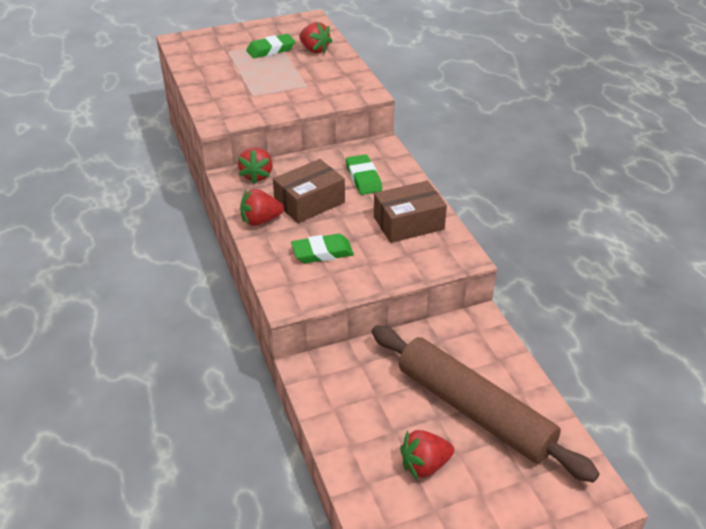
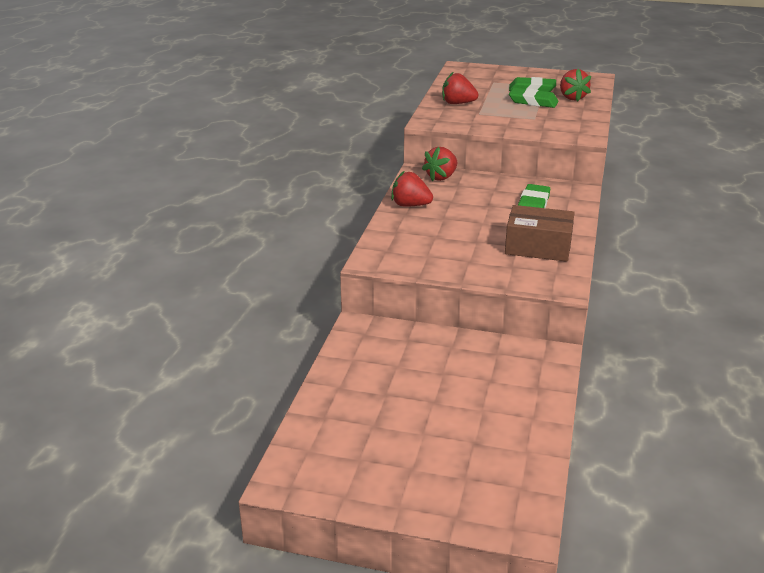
camera: 35 degrees right, 10 degrees down
(309, 202) = (465, 206): brown box -> none
(322, 252) = (437, 241): green eraser -> green eraser (533, 102)
(424, 465) = (385, 427): red strawberry -> red strawberry (457, 103)
(474, 410) = (472, 411): brown rolling pin -> none

